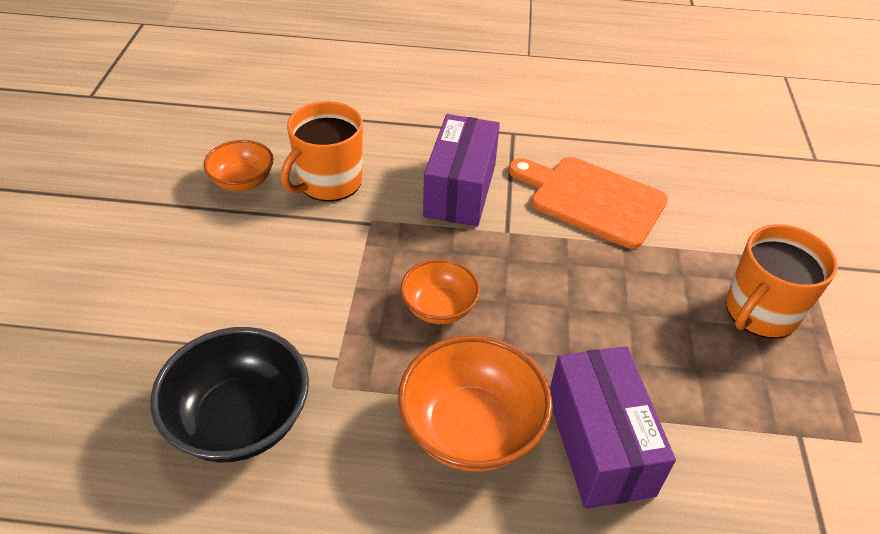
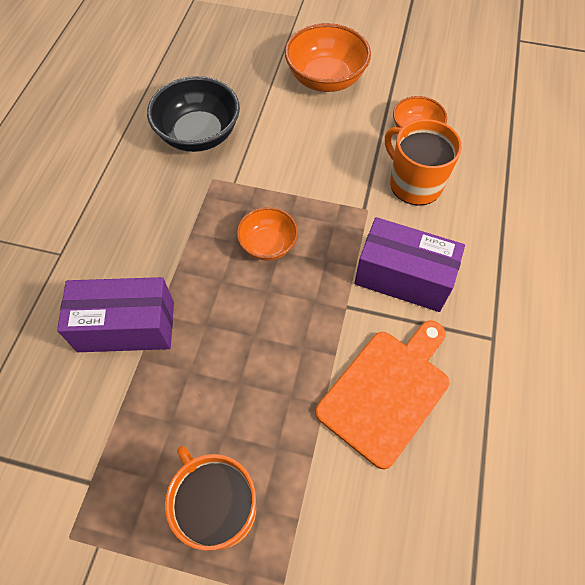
camera: 100 degrees right, 15 degrees up
(471, 428) = (161, 250): orange bowl -> orange bowl (325, 79)

